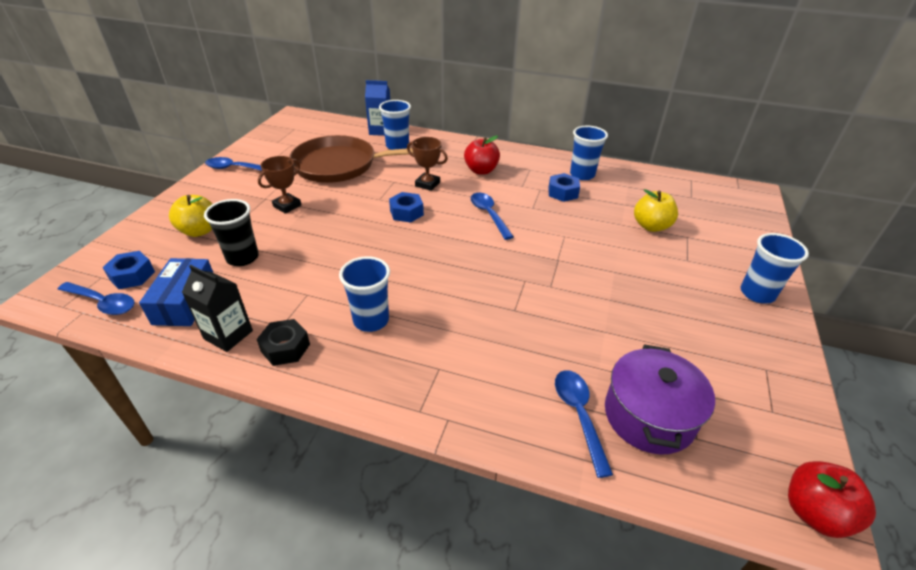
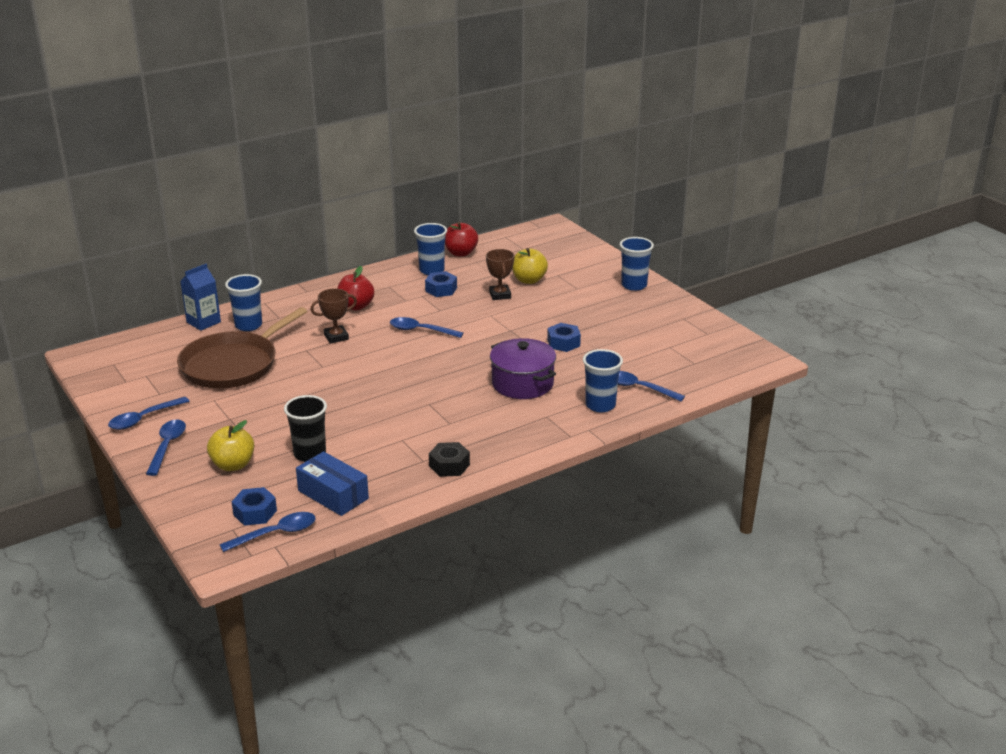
camera: 50 degrees left, 10 degrees down
(206, 193) = (167, 446): none -> blue spoon
(228, 335) = (402, 485): black carton -> none
(287, 206) = (261, 411): brown trophy -> brown trophy (500, 295)
(371, 320) = (468, 424): blue cup -> blue cup (600, 405)
(406, 212) = (362, 362): blue nut -> blue nut (563, 343)
(649, 416) = (665, 368): purple pot -> purple pot (522, 383)
(814, 512) = (763, 358): red apple -> red apple (460, 253)

